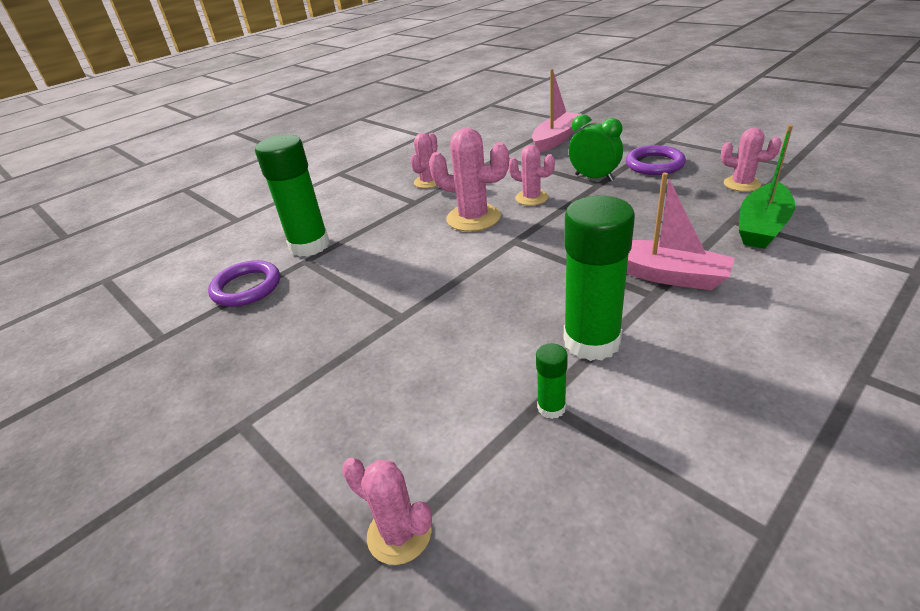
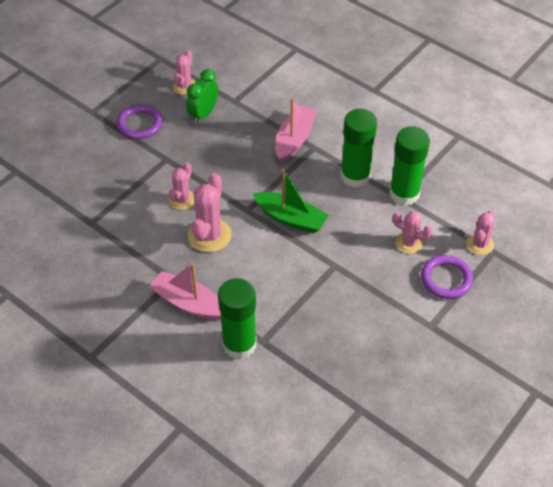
camera: 100 degrees left, 15 degrees up
(246, 287) = (299, 372): purple ring -> purple ring (446, 279)
(428, 182) = (134, 273): pink cactus -> pink cactus (409, 243)
(551, 408) = (404, 193): green glue stick -> green glue stick, size x2.23
(555, 139) = (64, 181): pink boat -> pink boat (189, 303)
(594, 178) = (155, 161): green clock -> green clock (203, 114)
(762, 226) = (244, 90): green boat -> green boat (291, 218)

